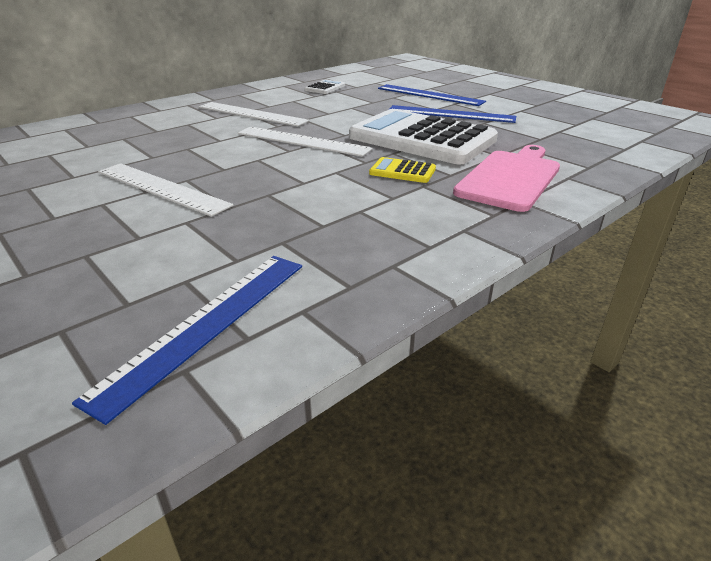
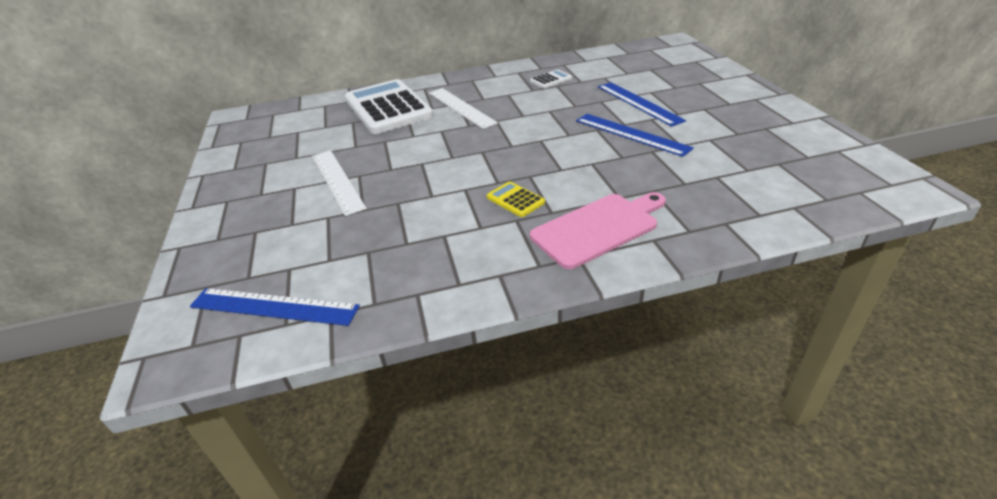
camera: 30 degrees right, 5 degrees up
(207, 324) = (273, 306): blue ruler -> blue ruler turned 45 degrees clockwise
(302, 141) = (471, 148): white ruler -> none
(422, 139) = (570, 163): white calculator -> white calculator (388, 108)

